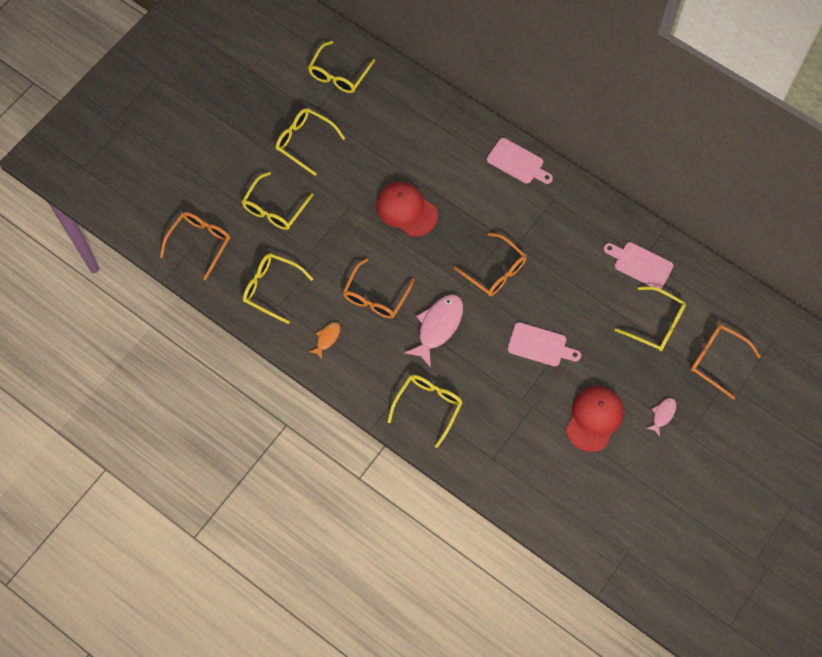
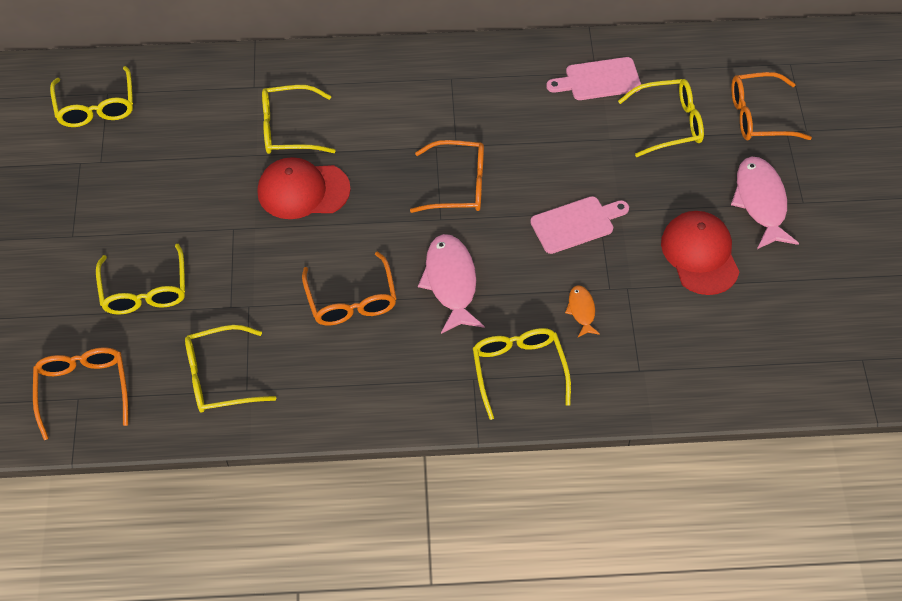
camera: 40 degrees left, 10 degrees down
(305, 142) = (118, 199): yellow glasses -> yellow glasses (289, 129)
(327, 338) = (337, 383): orange fish -> orange fish (581, 310)
(517, 162) = (380, 67): pink cutting board -> none
(662, 415) = (761, 202): pink fish -> pink fish, size x1.95

